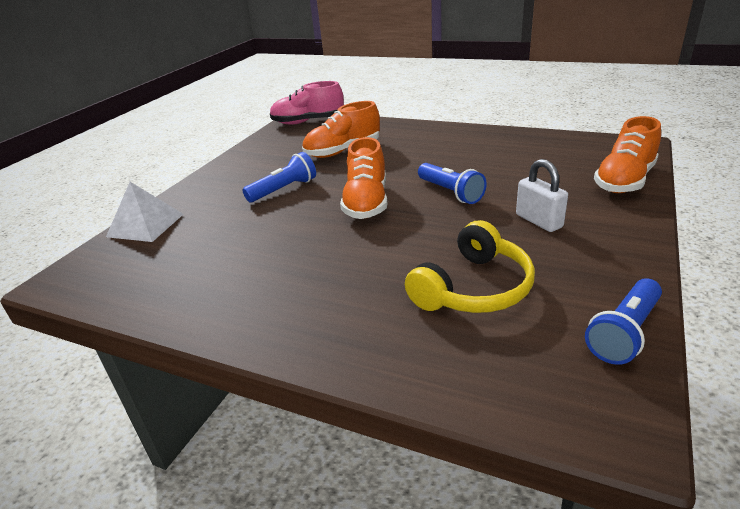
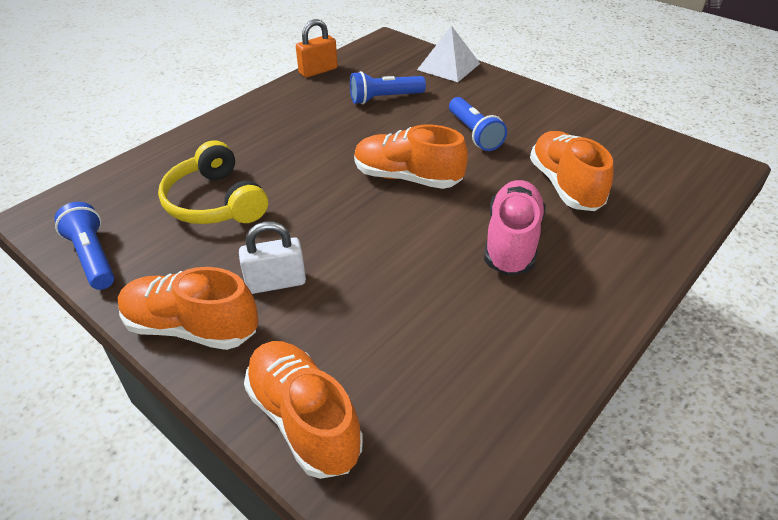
camera: 105 degrees right, 10 degrees up
(149, 313) = (318, 71): none -> orange padlock
(307, 122) = (699, 173): pink shoe -> pink shoe (512, 241)
(451, 192) = (389, 240): blue flashlight -> blue flashlight (384, 98)
(620, 239) = (191, 327): none -> orange shoe

